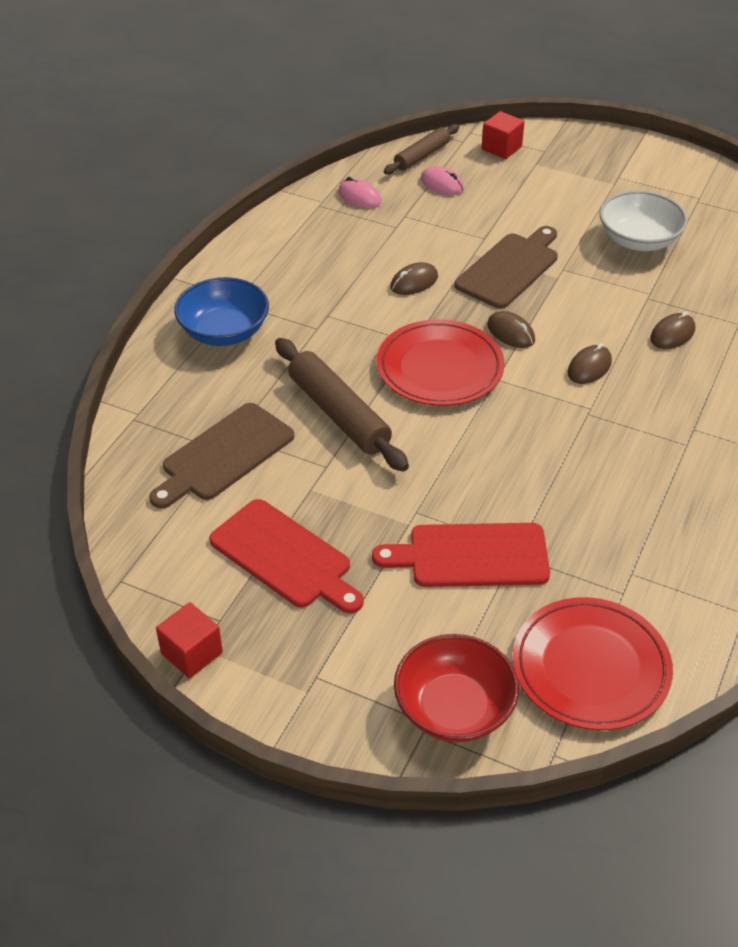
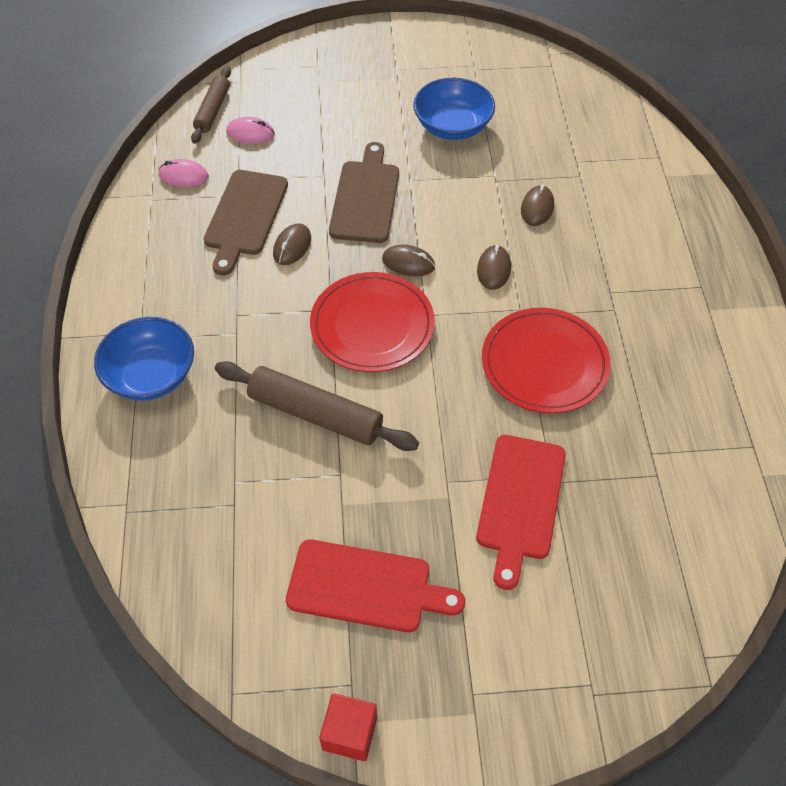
camera: 30 degrees left, 10 degrees up
(224, 455) = (239, 508): brown cutting board -> brown cutting board (245, 216)
(454, 708) = (602, 659): red bowl -> none
(471, 556) = (520, 502): red cutting board -> red cutting board turned 45 degrees counterclockwise
(501, 148) = (278, 76): red cube -> none
(590, 667) = (679, 559): red plate -> red plate (544, 364)
(638, 240) = (452, 126): white bowl -> blue bowl

